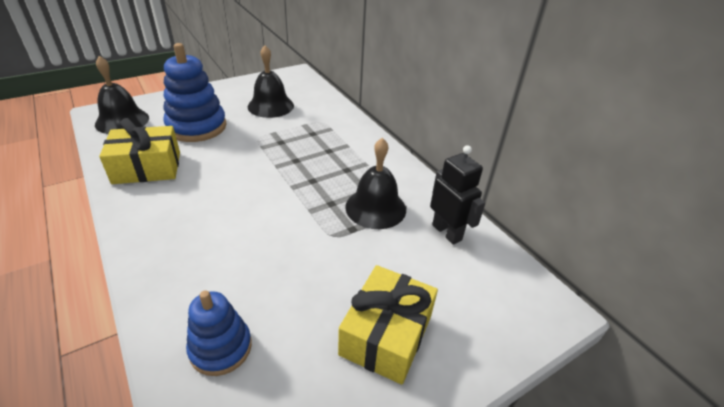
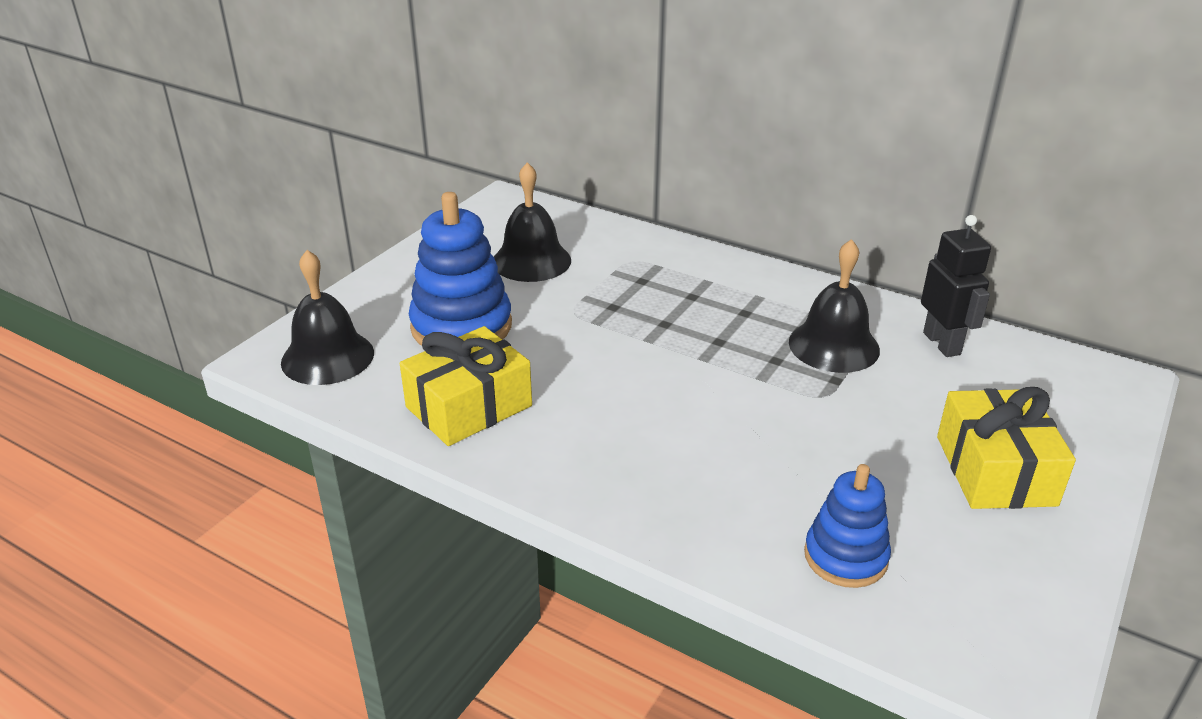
camera: 25 degrees left, 5 degrees down
(447, 232) = (942, 343): black robot -> black robot turned 45 degrees clockwise

